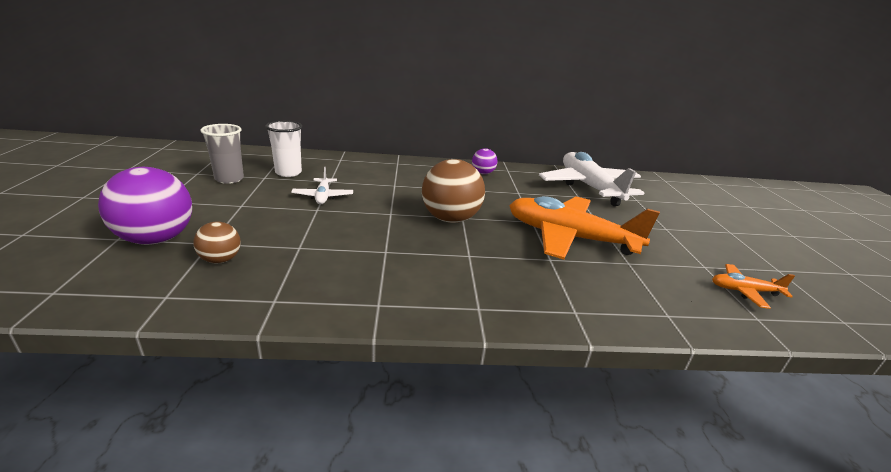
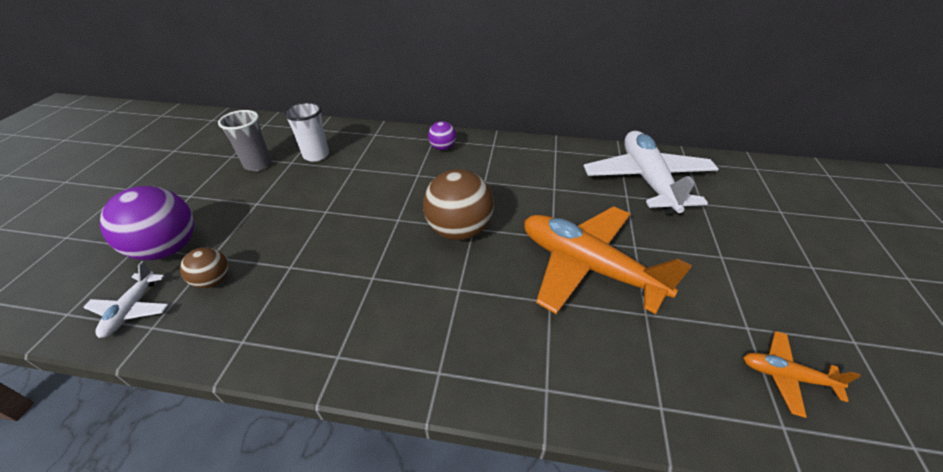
camera: 15 degrees right, 15 degrees up
(323, 196) = (338, 192): white plane -> white plane (132, 309)
(483, 173) = (524, 155): purple ball -> purple ball (442, 148)

